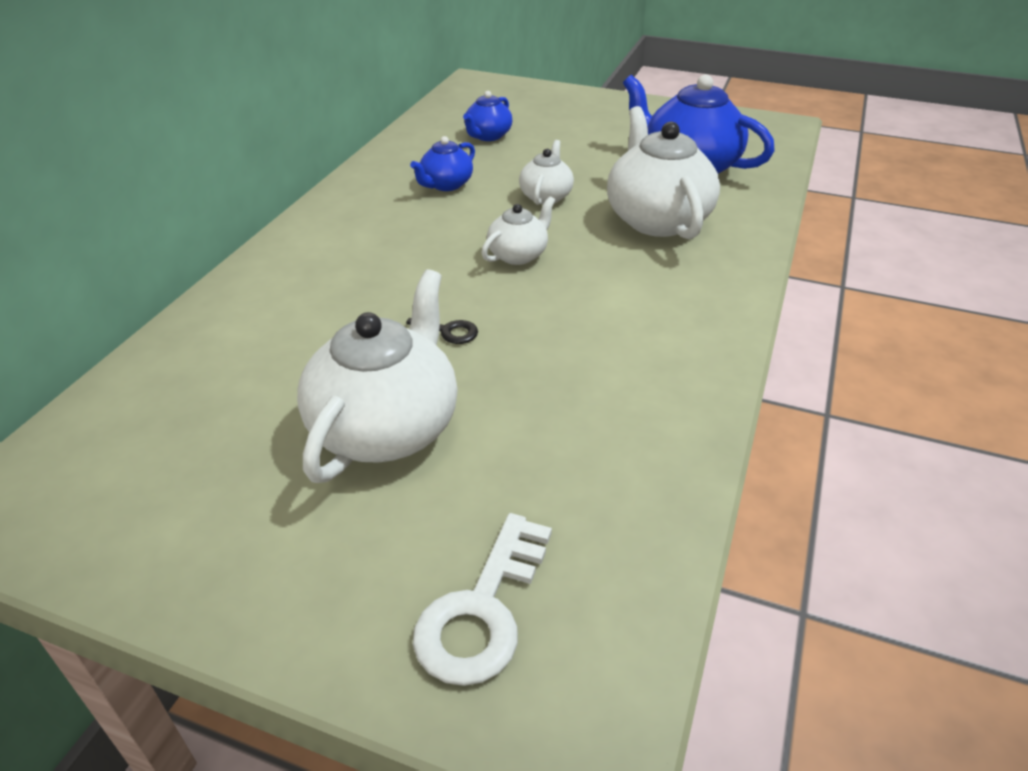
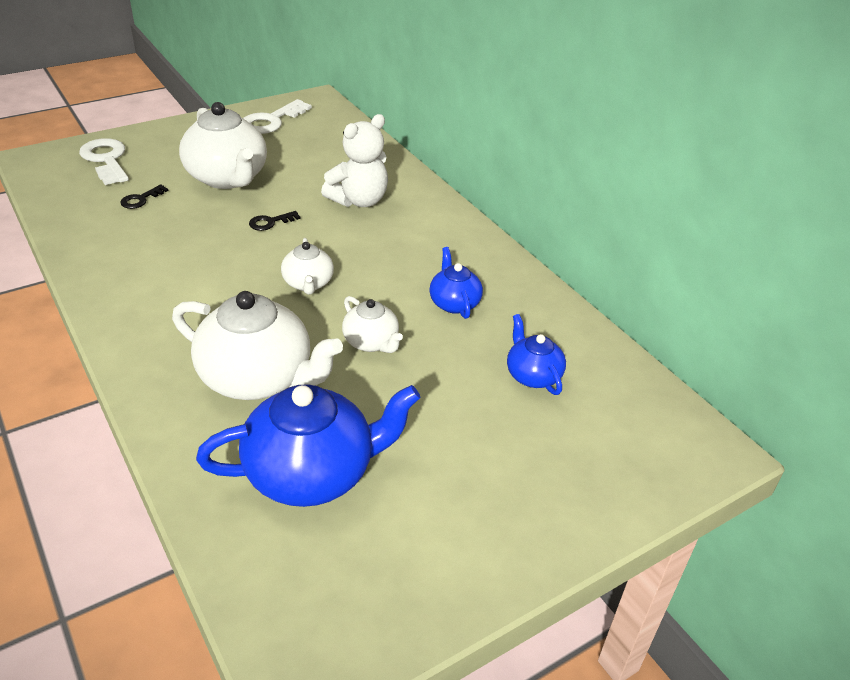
camera: 125 degrees right, 0 degrees up
(138, 506) = (272, 121): none -> white key
(327, 298) = (359, 201): none -> white teddy bear
(534, 467) = (141, 199): none -> black key

